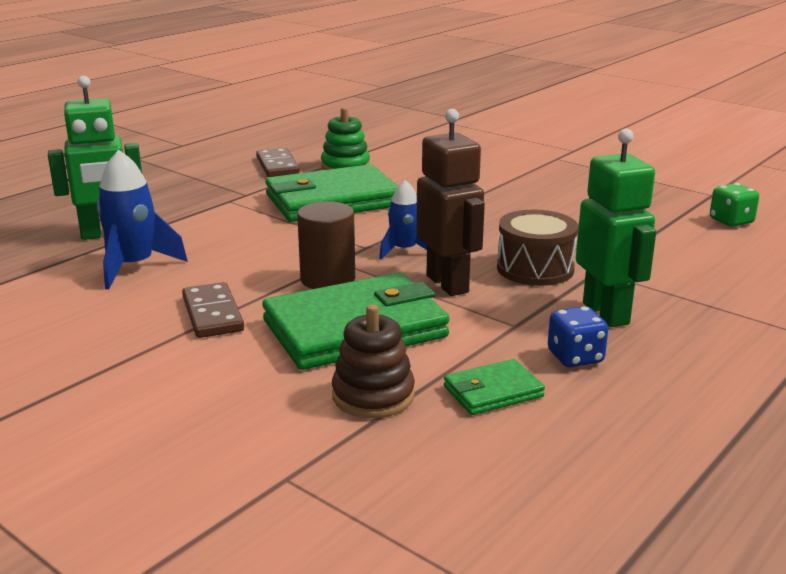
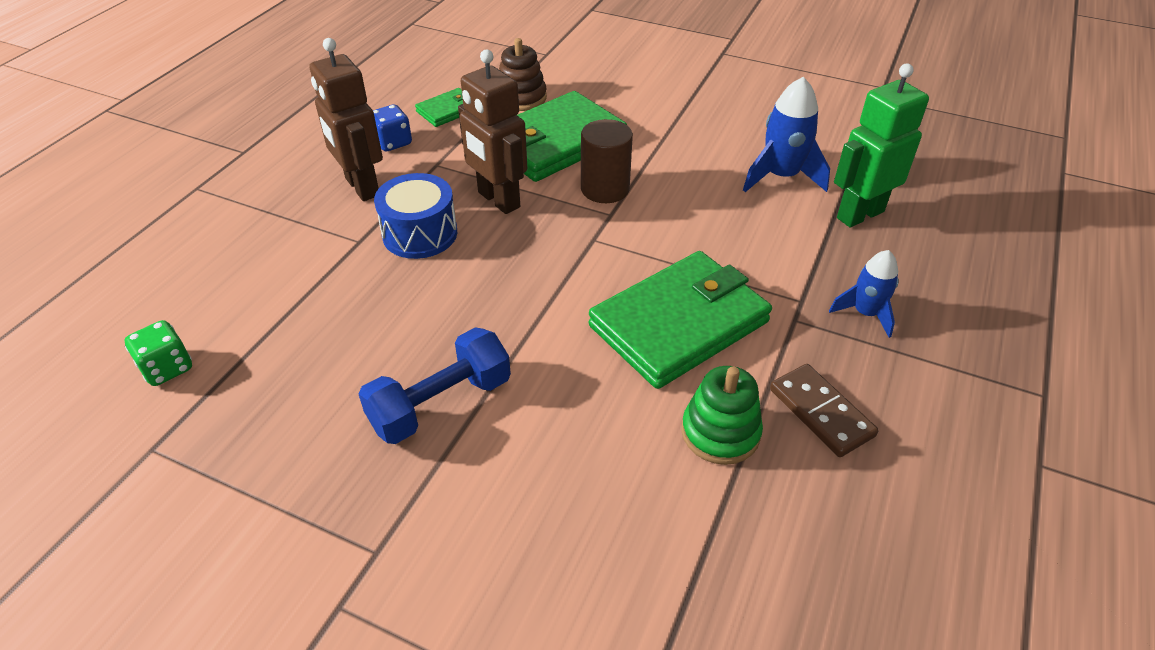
camera: 165 degrees right, 20 degrees up
(212, 314) = (668, 139): brown domino -> none
(404, 250) = (553, 240): blue rocket -> blue rocket (865, 313)
(519, 190) = (441, 403): none -> blue dumbbell
(535, 269) = (420, 234): brown drum -> blue drum
(606, 313) = (361, 187): green robot -> brown robot

